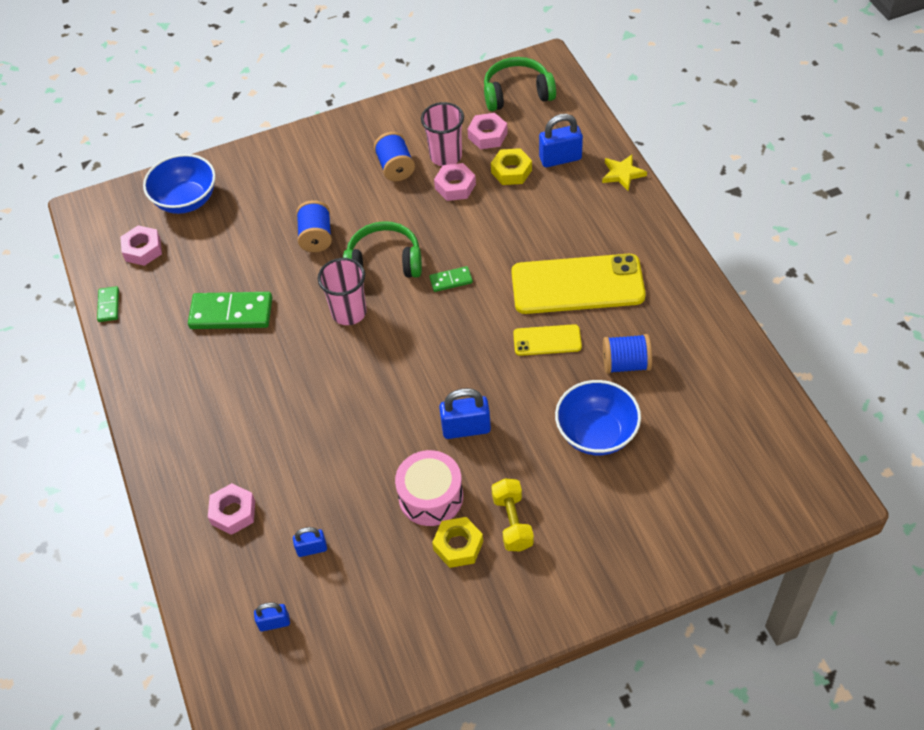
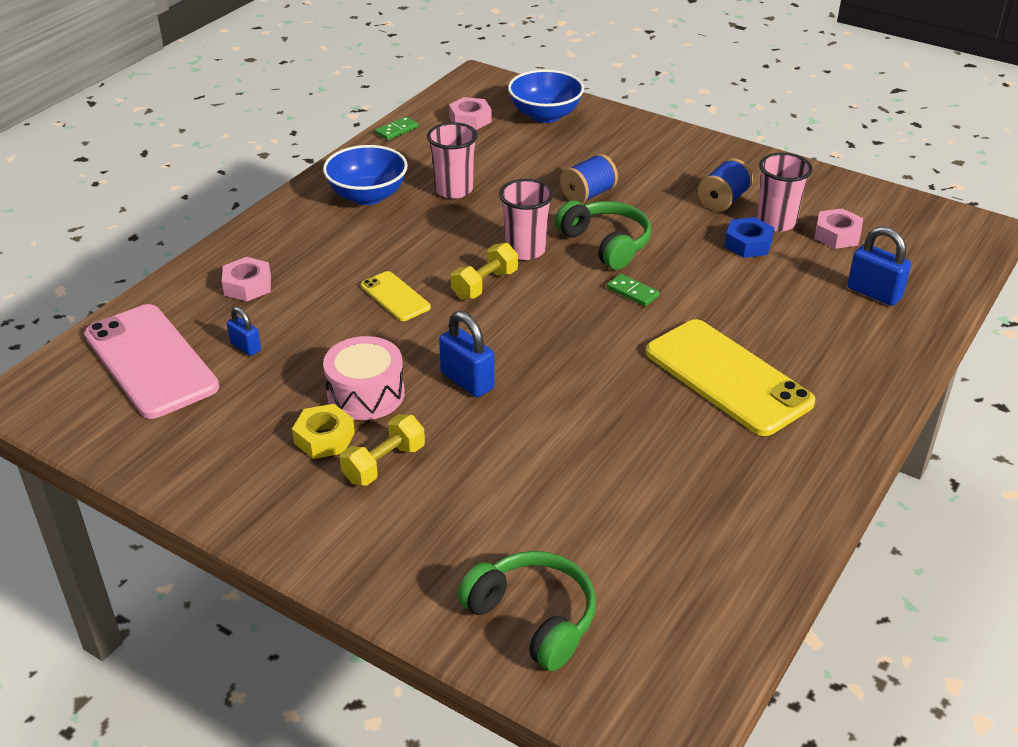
camera: 50 degrees right, 15 degrees down
(231, 313) = (454, 190): green domino -> pink cup
(274, 623) = (150, 361): blue padlock -> pink phone
(368, 359) = (485, 285): none -> yellow dumbbell
(455, 186) = (748, 244): pink nut -> blue nut
(511, 171) = (814, 269): yellow nut -> none
(517, 93) = (916, 229): green headphones -> green headphones (533, 618)
(547, 340) = (632, 388): yellow phone -> yellow phone (395, 297)
(596, 433) = (551, 477): blue bowl -> blue bowl (367, 196)
(622, 174) = (914, 344): yellow star -> none
(626, 364) = (665, 459): blue spool -> none

